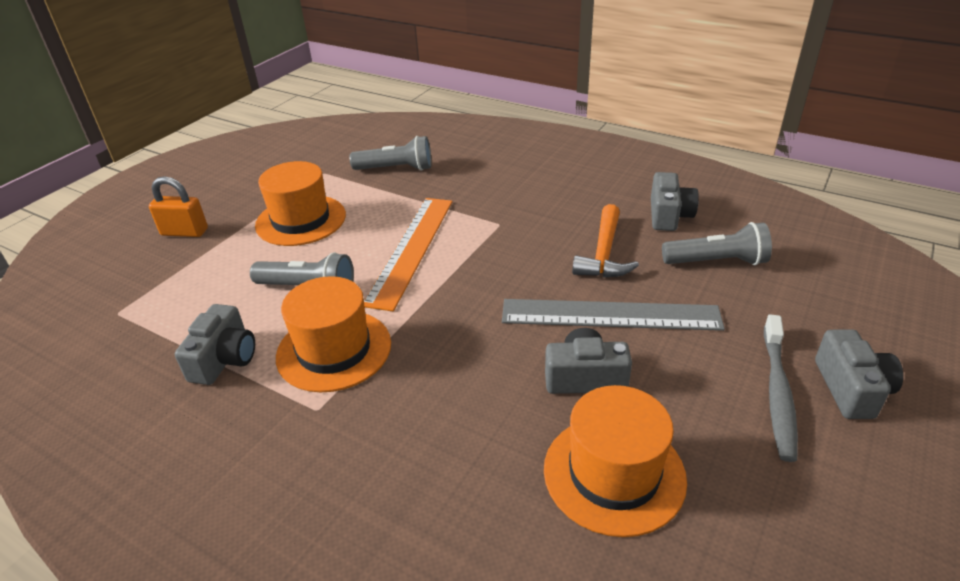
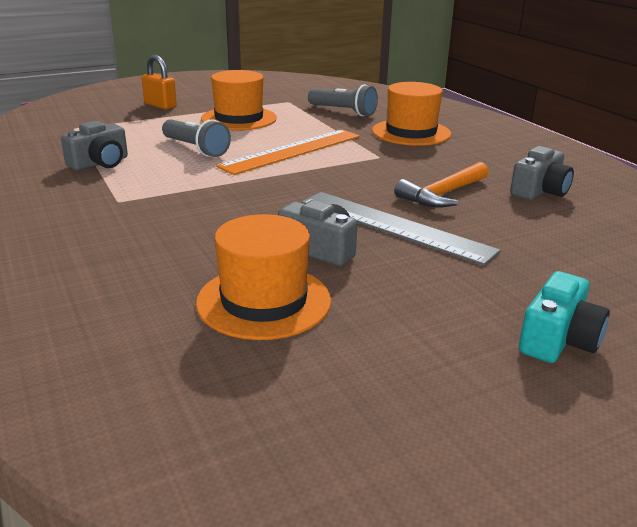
camera: 30 degrees right, 10 degrees down
(334, 350) = (168, 180): orange hat -> orange hat (411, 132)
(717, 261) = (544, 228): grey flashlight -> none
(777, 393) = (476, 315): grey toothbrush -> none
(851, 389) = (558, 340): grey camera -> turquoise camera

